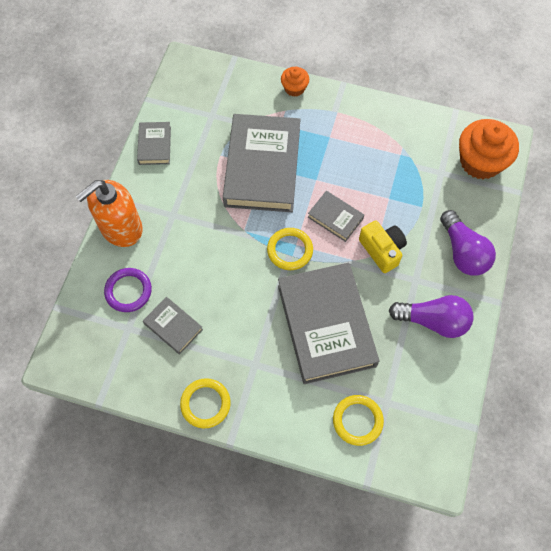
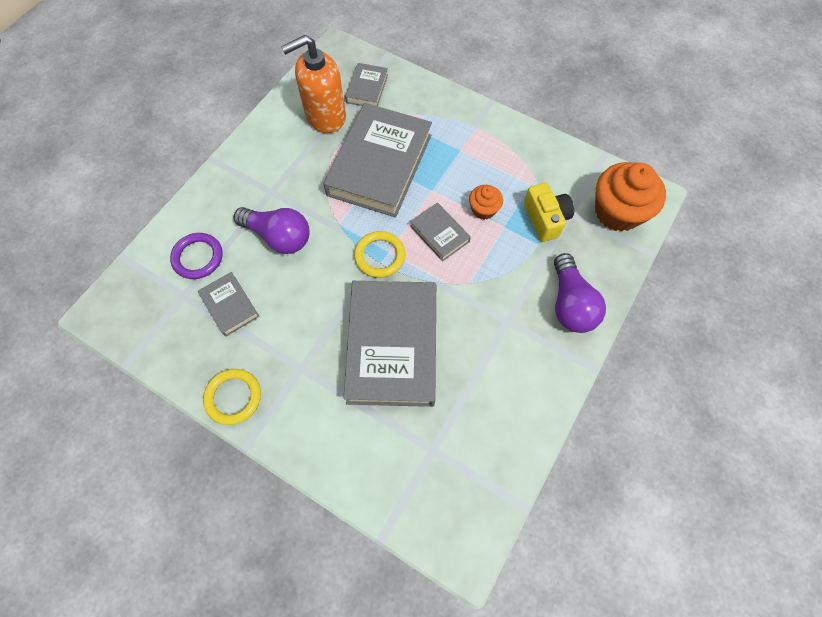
camera: 15 degrees right, 0 degrees up
(121, 228) = (214, 192): orange soap dispenser -> orange soap dispenser (325, 116)
(155, 145) = (278, 120): grey book -> grey book (367, 88)
(294, 88) = (439, 95): orange cupcake -> orange cupcake (483, 209)
(357, 420) = (393, 462): yellow ring -> none
(382, 250) = (480, 280): yellow camera -> yellow camera (545, 219)
(433, 321) = (514, 371): purple light bulb -> purple light bulb (279, 237)

